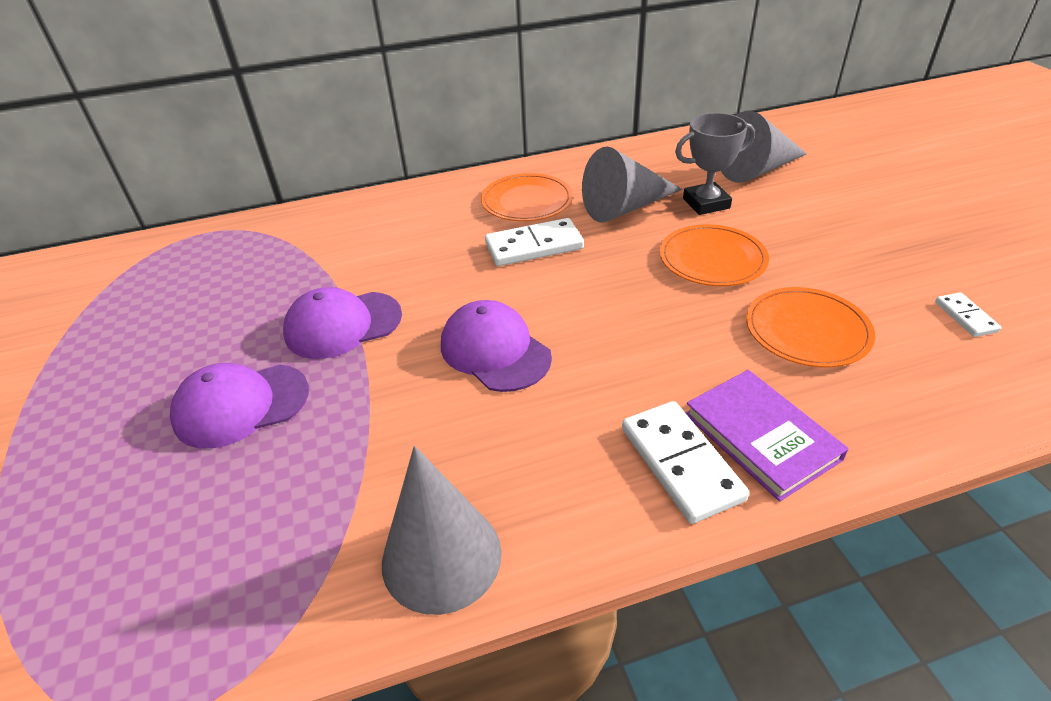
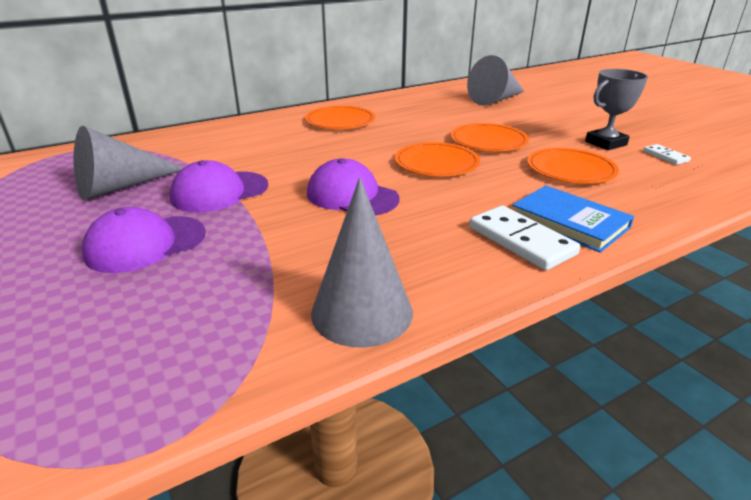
camera: 15 degrees left, 10 degrees down
(534, 246) = (356, 142): white domino -> none
(624, 298) = (436, 163): none -> orange plate
(625, 207) = (414, 120): grey cone -> grey cone (121, 187)
(706, 203) = (470, 116): grey trophy -> grey trophy (605, 143)
(761, 436) = (569, 222): purple book -> blue book

